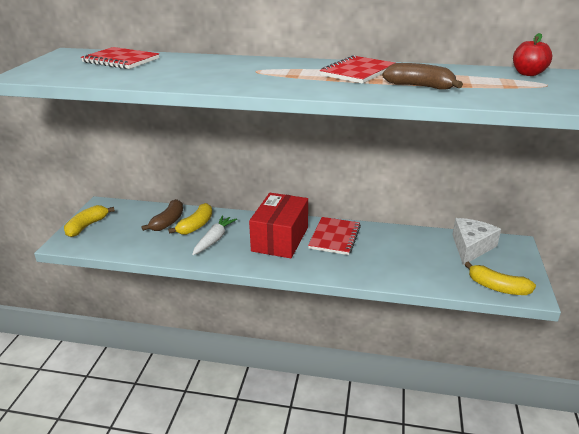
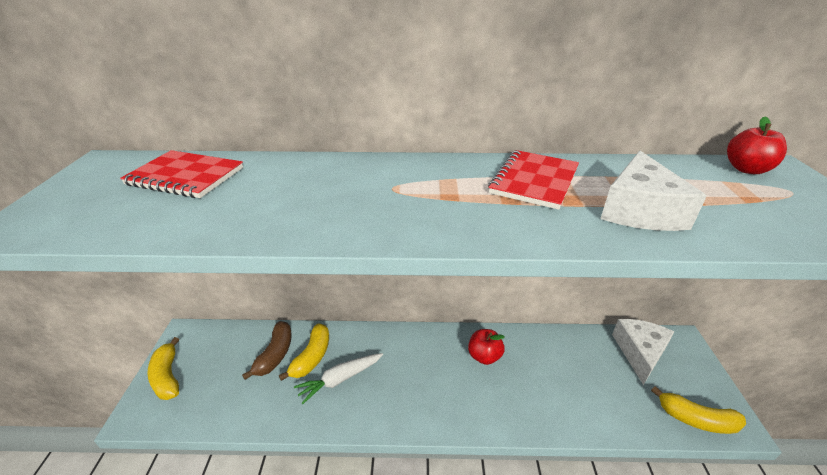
camera: 10 degrees left, 5 degrees up
(87, 226) = (167, 376): yellow banana -> yellow banana turned 45 degrees counterclockwise
(214, 239) = (339, 379): white carrot -> white carrot turned 135 degrees counterclockwise
(280, 239) = (420, 368): red box -> none
(335, 237) = (484, 356): red notebook -> red apple
(420, 86) = (639, 210): brown banana -> white cheese

